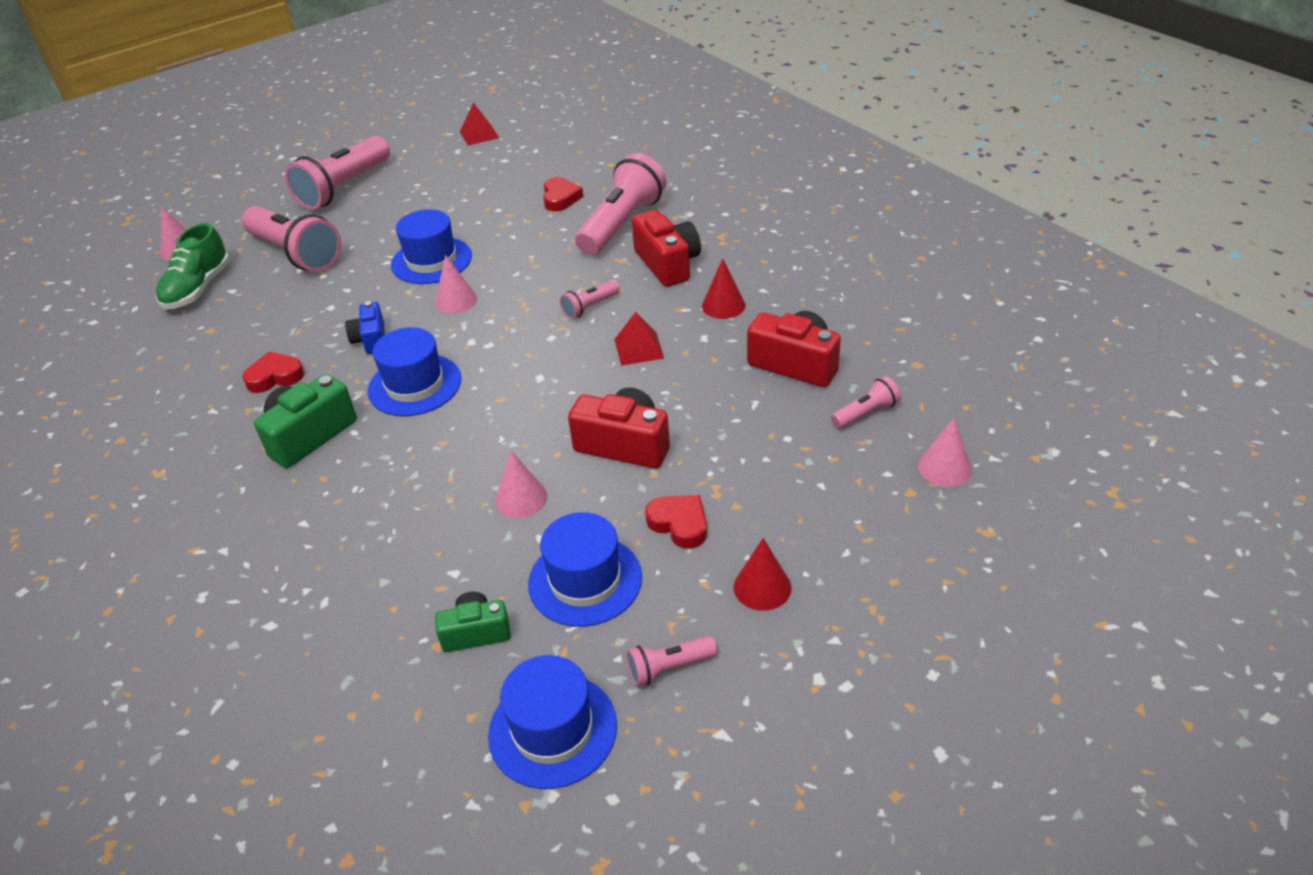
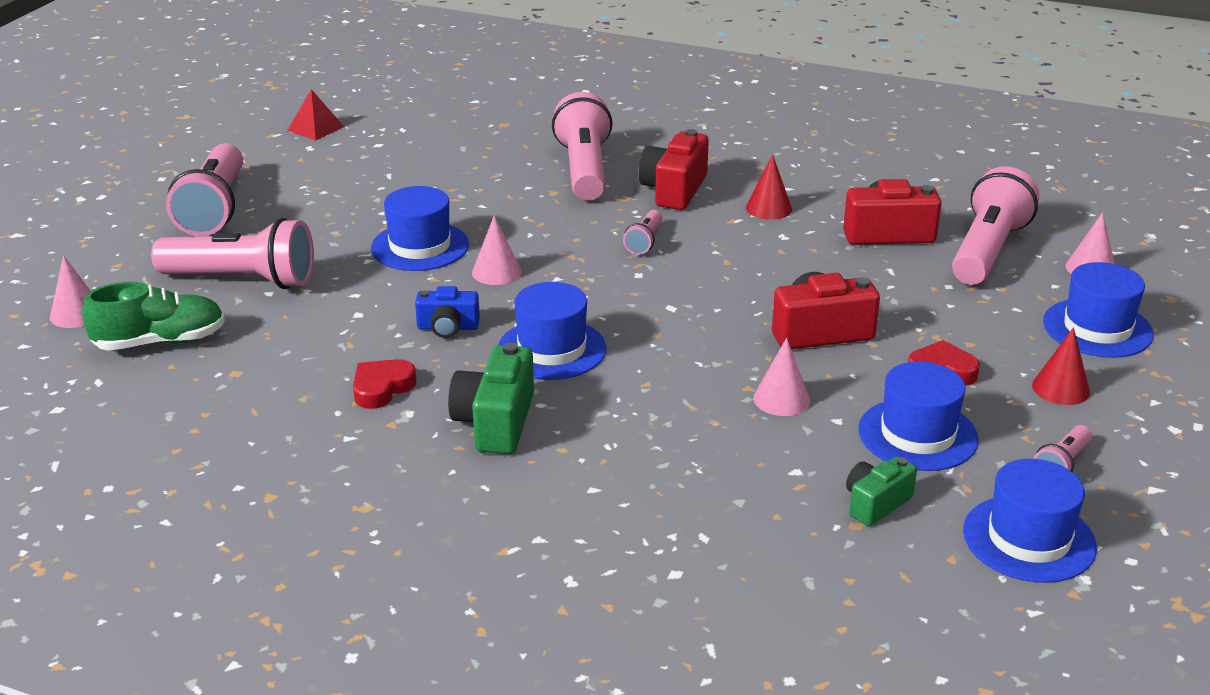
camera: 35 degrees left, 10 degrees down
(198, 289) = (160, 342): green shoe -> green shoe turned 90 degrees counterclockwise
(371, 339) = (448, 327): blue camera -> blue camera turned 45 degrees counterclockwise
(560, 198) = (490, 163): red heart -> none
(638, 348) = (735, 260): red pyramid -> none
(668, 264) = (674, 190): red camera -> red camera turned 105 degrees counterclockwise
(866, 413) = (987, 251): pink flashlight -> pink flashlight, size x2.15
(873, 536) = (1097, 328): none -> blue hat

